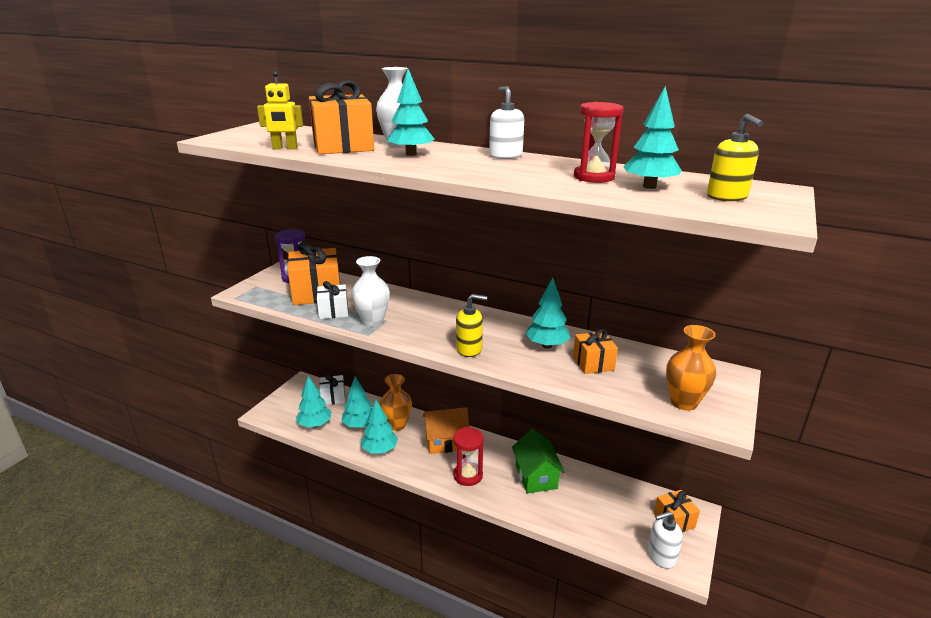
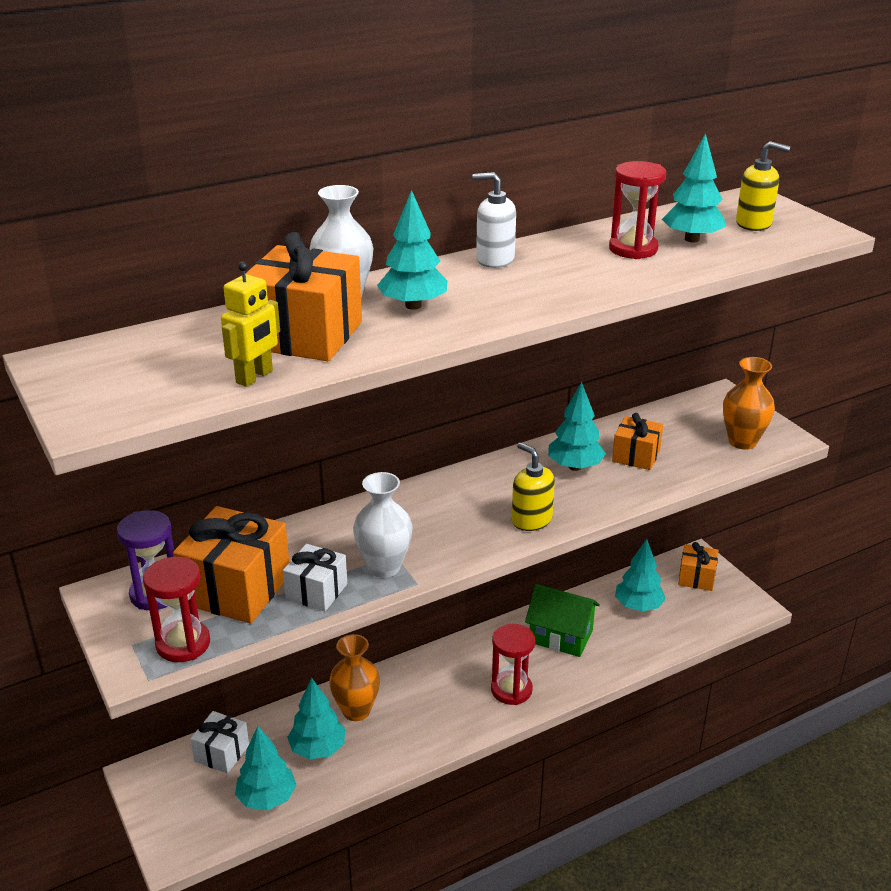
camera: 55 degrees left, 5 degrees up
(264, 296) = (183, 644): none -> red hourglass
(380, 450) = (391, 749): turquoise tree -> turquoise tree (638, 606)
(446, 442) = (435, 680): orange house -> none
(469, 349) = (531, 520): yellow soap dispenser -> yellow soap dispenser turned 75 degrees counterclockwise
(661, 556) = (731, 612): white soap dispenser -> none

